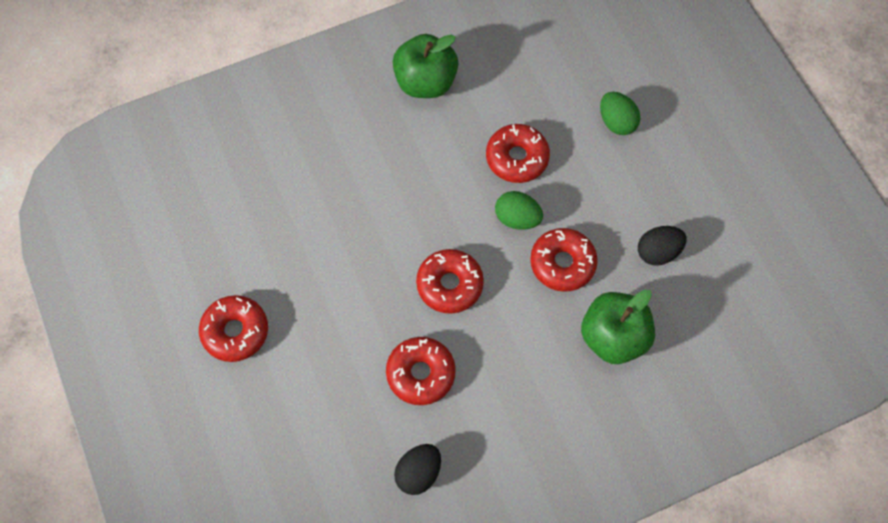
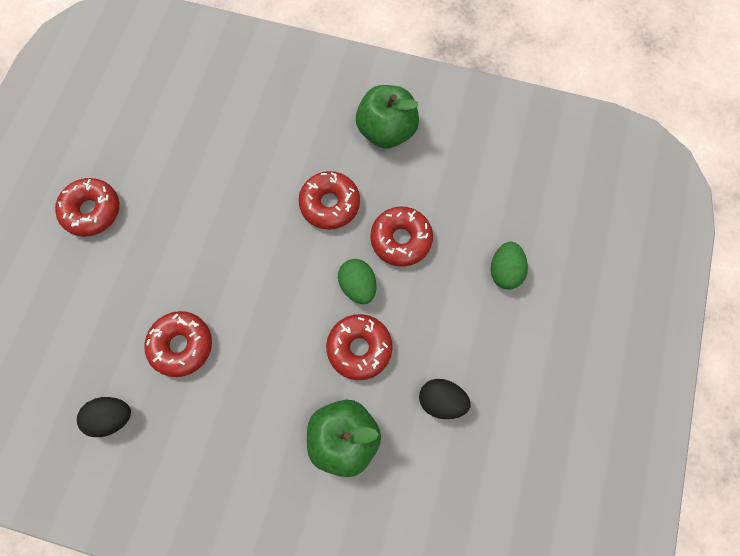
camera: 40 degrees right, 5 degrees up
(449, 285) = (262, 296): red donut -> red donut (330, 204)

